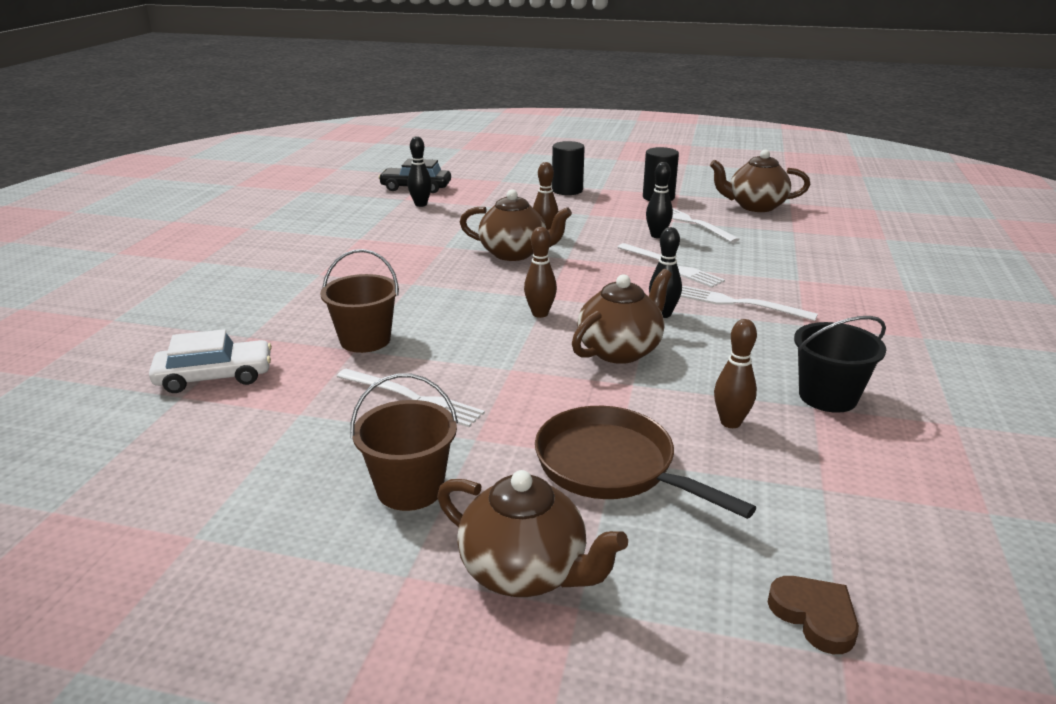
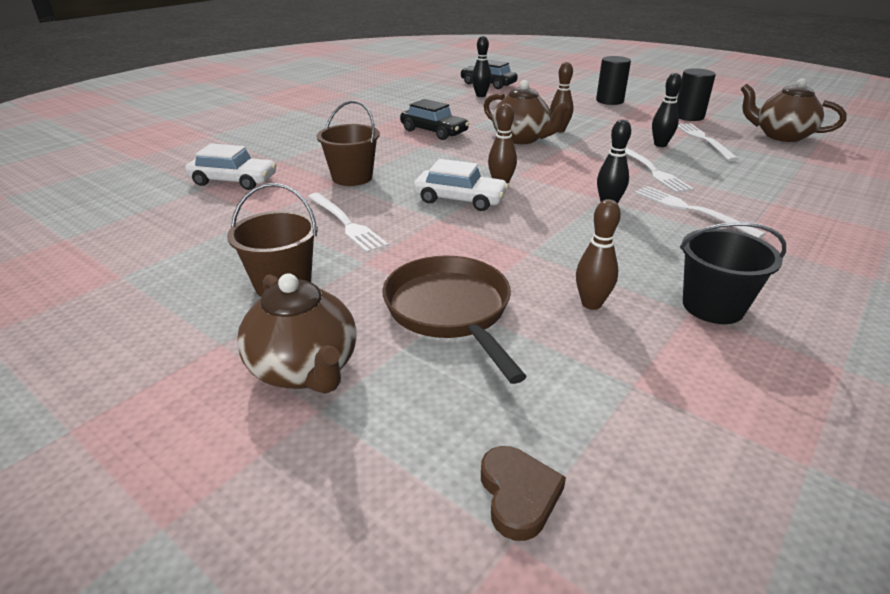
camera: 25 degrees right, 5 degrees up
(408, 262) = (434, 131): none -> black car
(512, 341) = (460, 199): none -> white car
(620, 350) = (543, 225): brown teapot -> none

